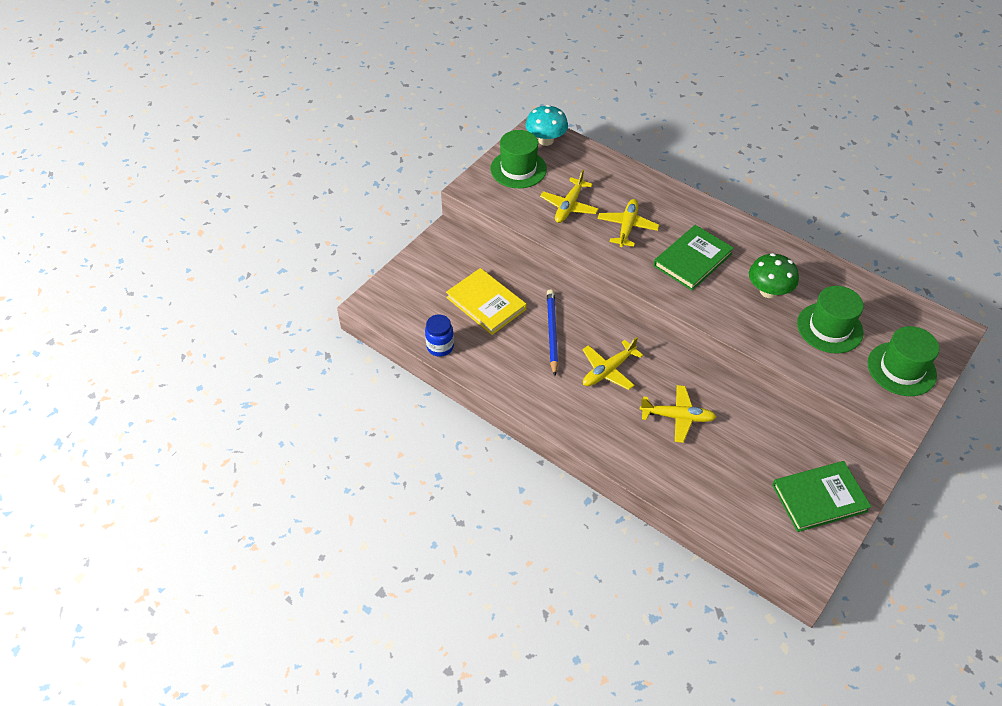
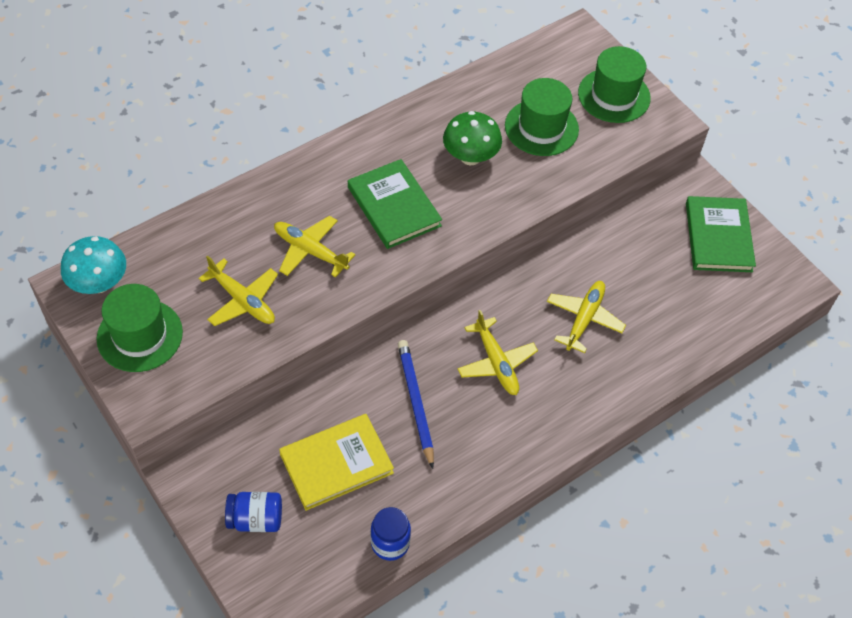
camera: 75 degrees left, 5 degrees up
(430, 275) = (255, 519): none -> blue jar
(552, 332) = (415, 402): blue pencil -> blue pencil turned 60 degrees clockwise

